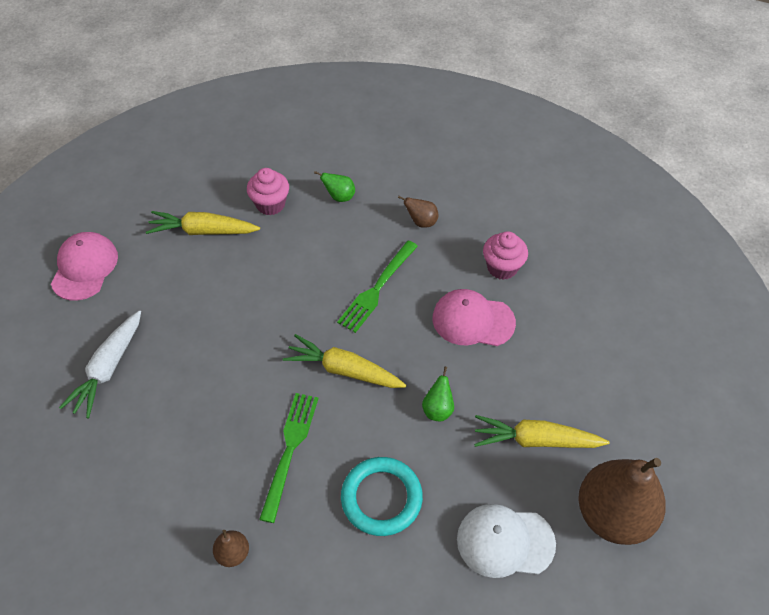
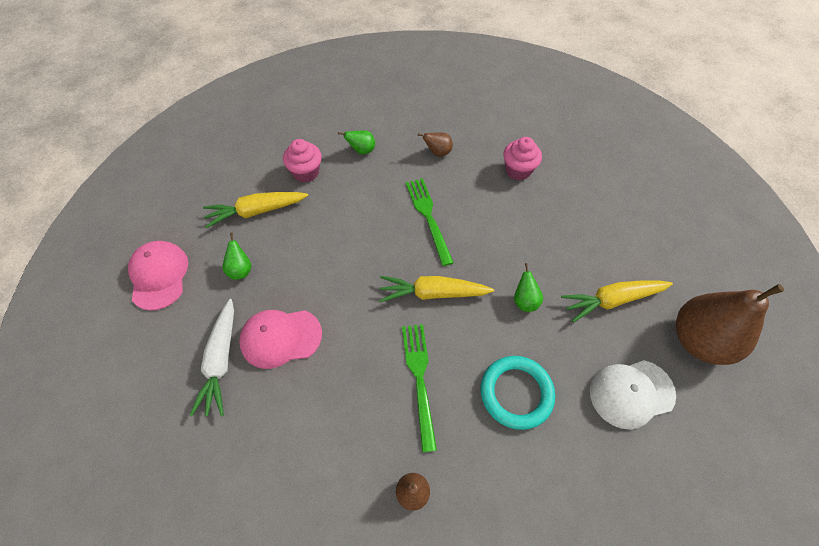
camera: 20 degrees left, 5 degrees up
(163, 286) = (241, 270): none -> green pear
(377, 289) = (428, 217): green fork -> green fork turned 150 degrees clockwise
(473, 320) = (516, 219): pink cap -> pink cap (280, 338)

